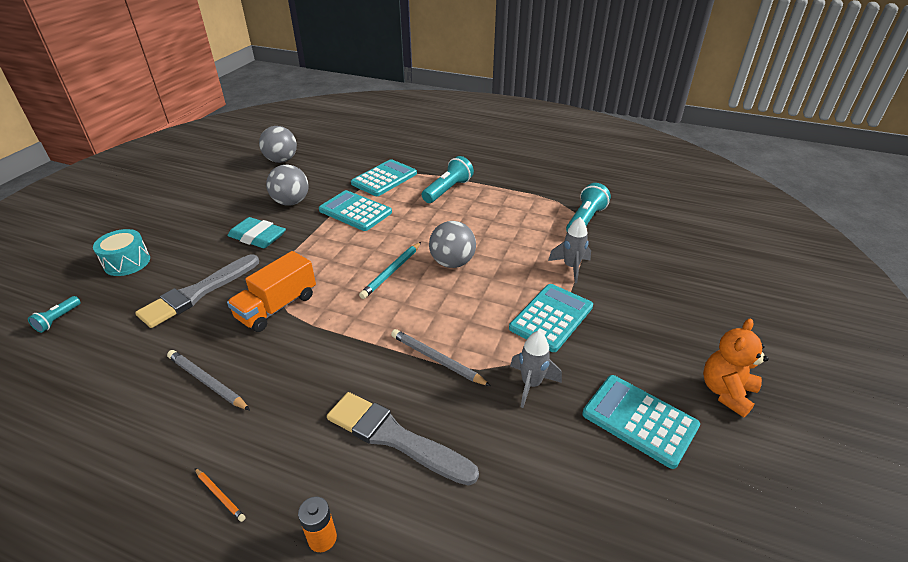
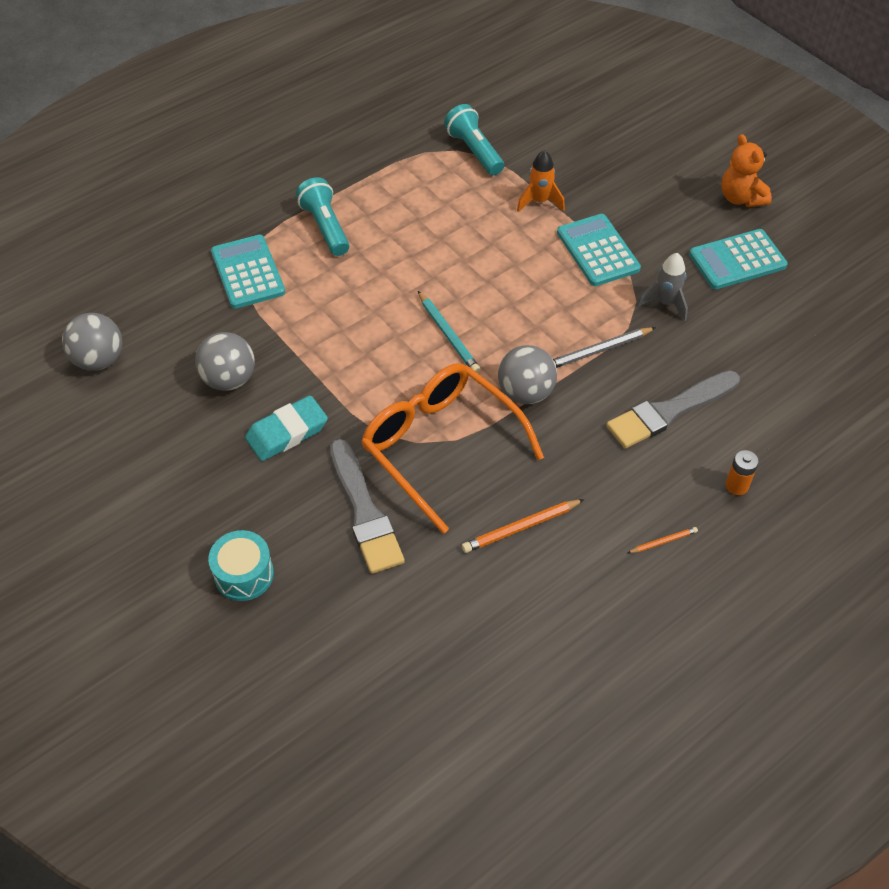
camera: 60 degrees left, 15 degrees up
(58, 319) = (322, 654): turquoise flashlight -> none
(207, 382) = (521, 528): grey pencil -> orange pencil
(277, 307) = (440, 446): orange truck -> orange glasses
(355, 211) = (303, 325): turquoise calculator -> none
(452, 263) = (468, 282): grey ball -> grey ball (525, 392)
(571, 267) = (539, 201): grey rocket -> orange rocket

